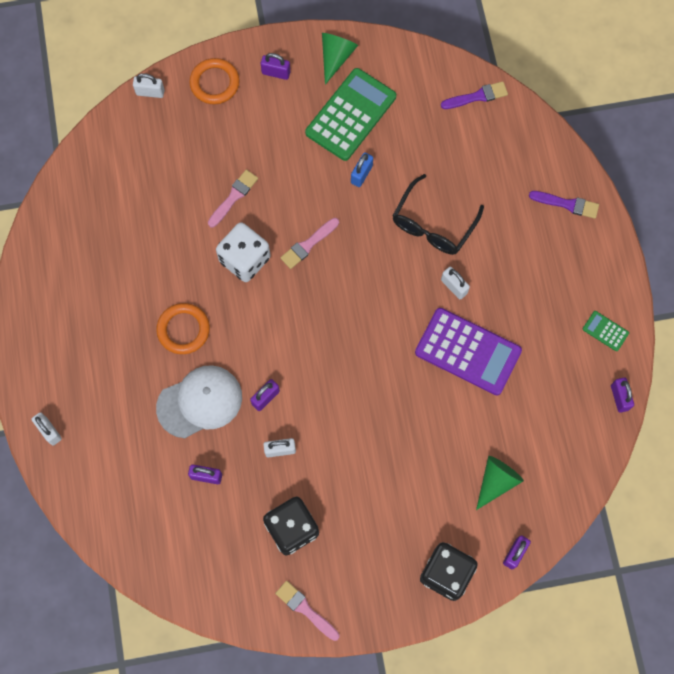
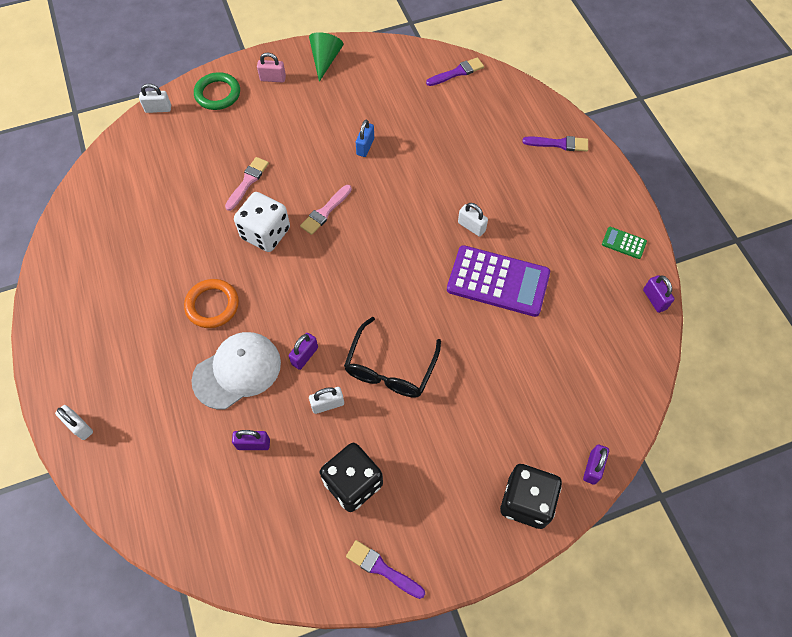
camera: 10 degrees left, 10 degrees down
(215, 83) = (217, 94): orange ring -> green ring
(276, 73) = (273, 78): purple padlock -> pink padlock
(305, 609) = (382, 569): pink brush -> purple brush
(351, 115) = (347, 101): green calculator -> none
(433, 224) = (440, 178): black glasses -> black glasses (390, 368)
(496, 481) = (555, 398): green cone -> none

